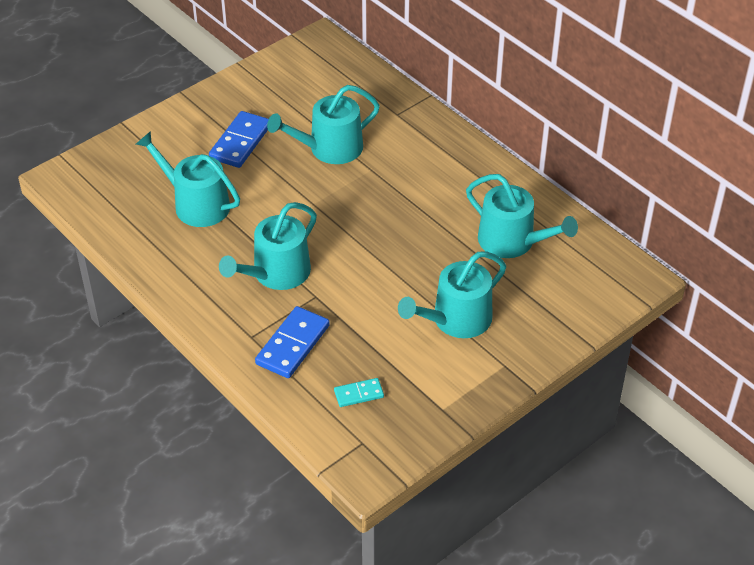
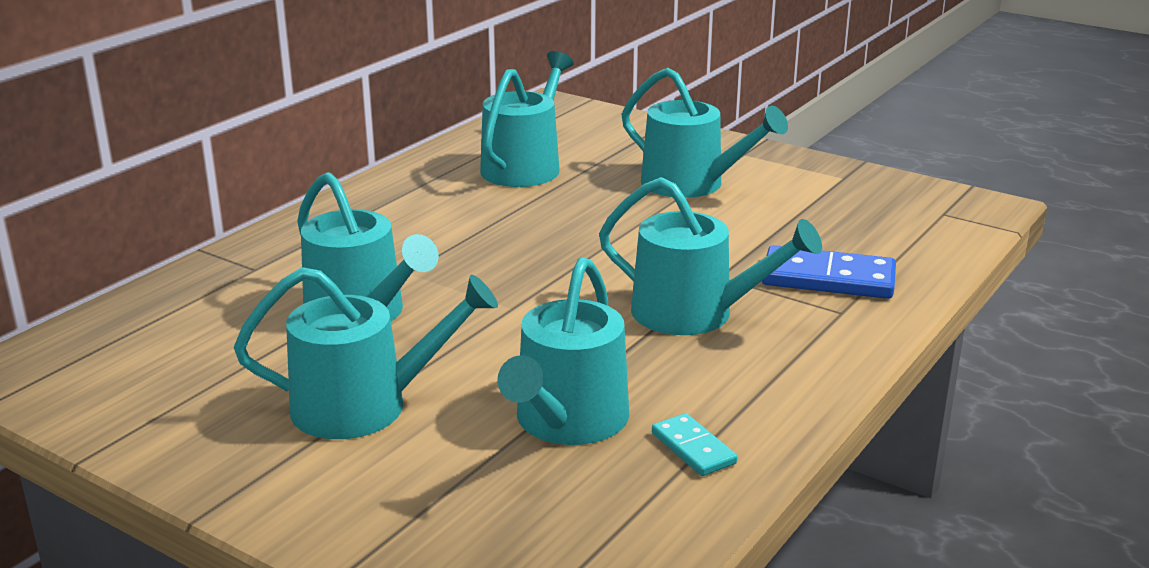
camera: 105 degrees left, 20 degrees down
(240, 142) = (364, 406): blue domino -> turquoise watering can
(359, 394) = (870, 224): turquoise domino -> turquoise domino (693, 448)

